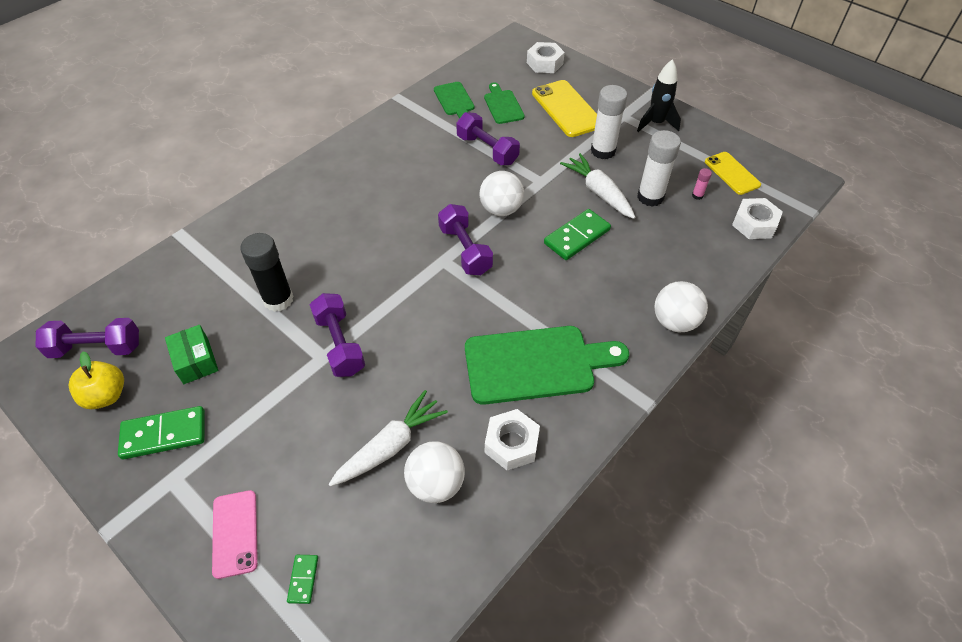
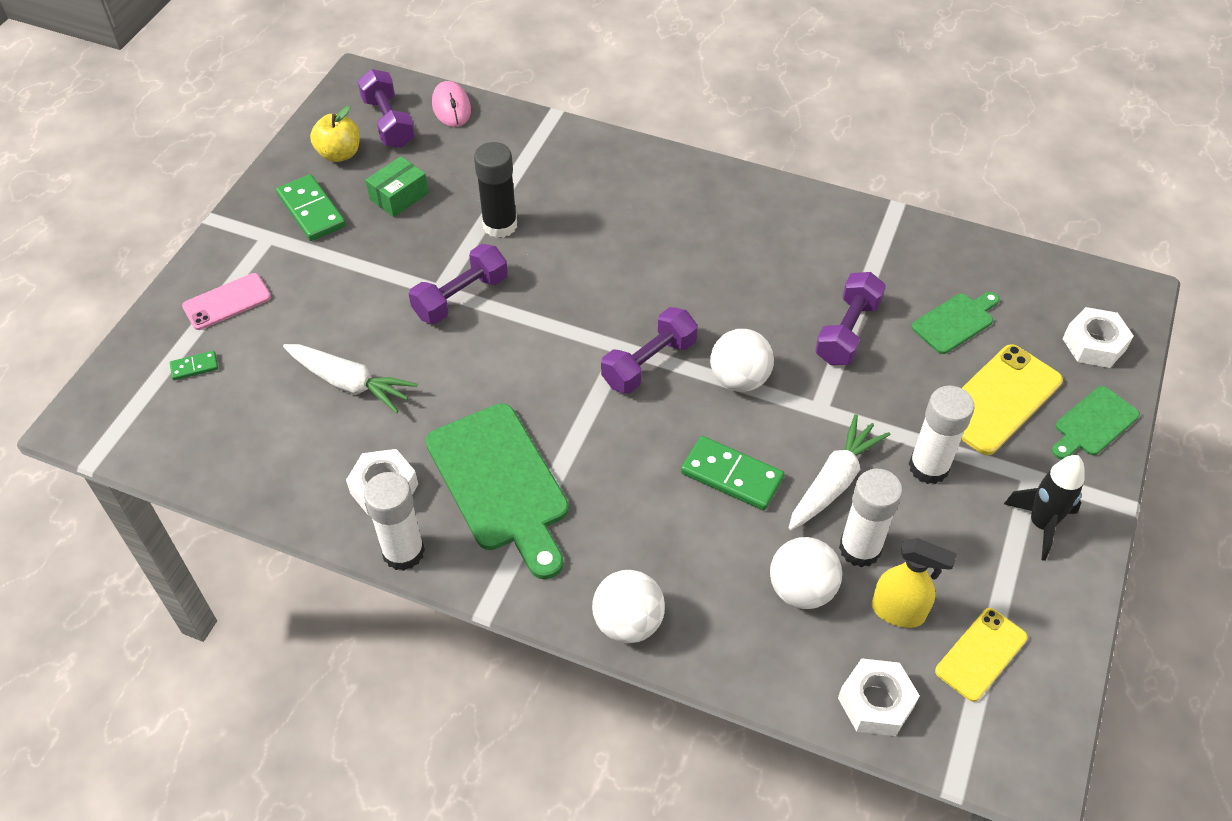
camera: 70 degrees right, 0 degrees up
(116, 298) = (451, 107): none -> pink mouse
(436, 484) = (317, 435): white ball -> white ball (801, 590)
(454, 100) = (929, 266): green cutting board -> green cutting board (1093, 424)
(577, 443) = (403, 552): none -> white glue stick
(697, 195) = (898, 612): pink glue stick -> yellow spray bottle

